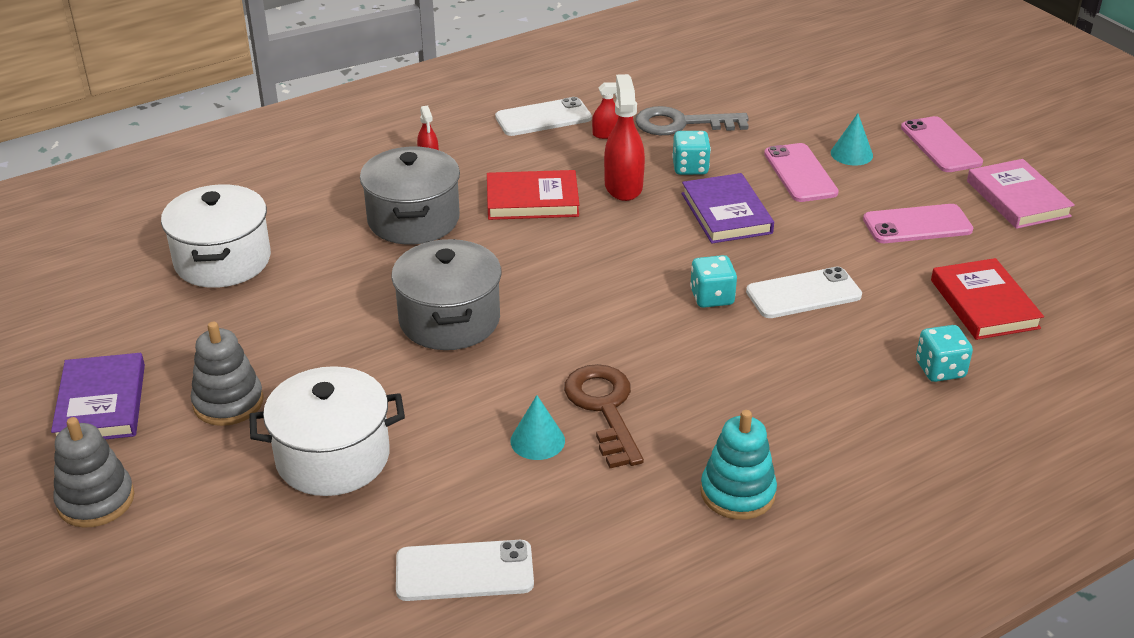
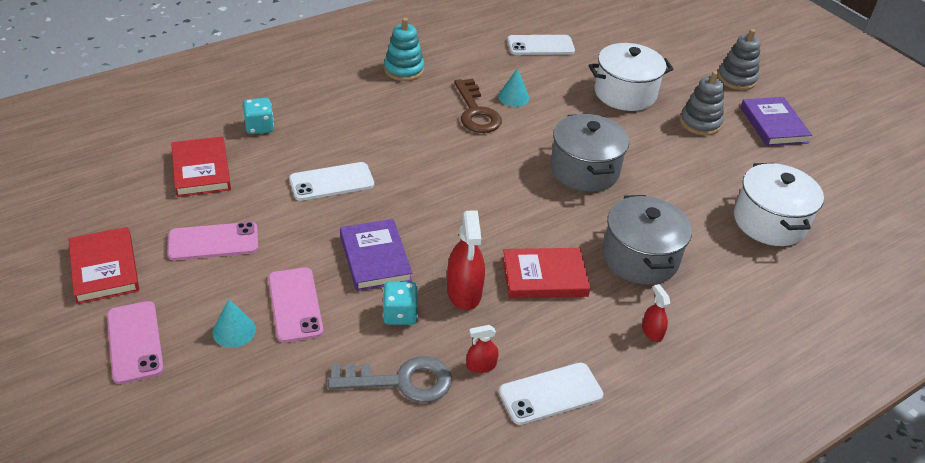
camera: 175 degrees right, 5 degrees up
(712, 297) = (400, 181): turquoise dice -> none
(1018, 199) = (104, 268): pink book -> red book

